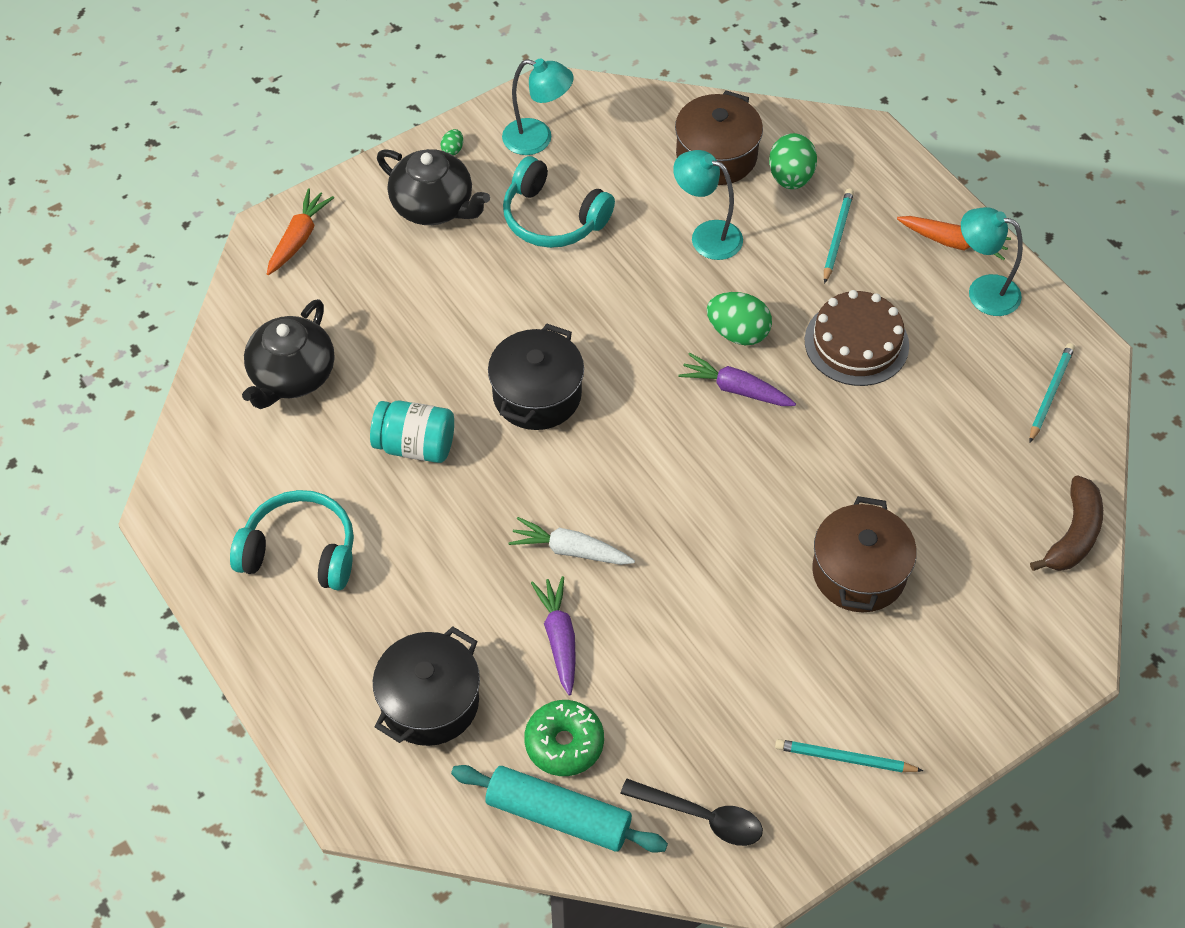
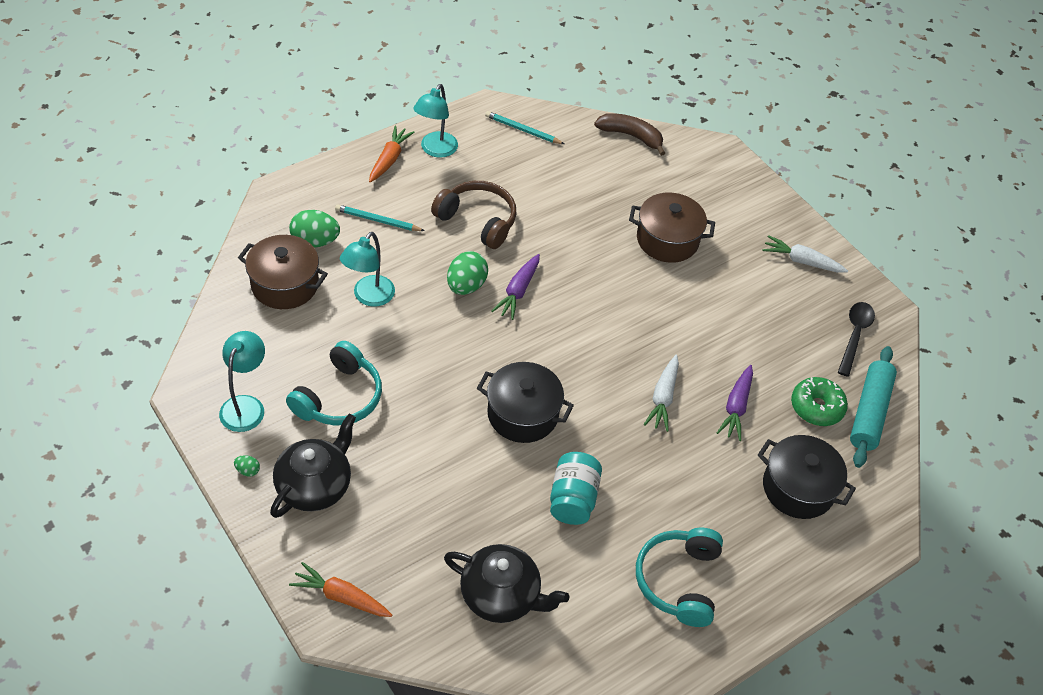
camera: 95 degrees left, 5 degrees down
(559, 638) = (736, 407): purple carrot -> purple carrot turned 60 degrees counterclockwise
(845, 758) = (802, 261): turquoise pencil -> white carrot
(856, 343) = (478, 220): brown cake -> brown headphones

